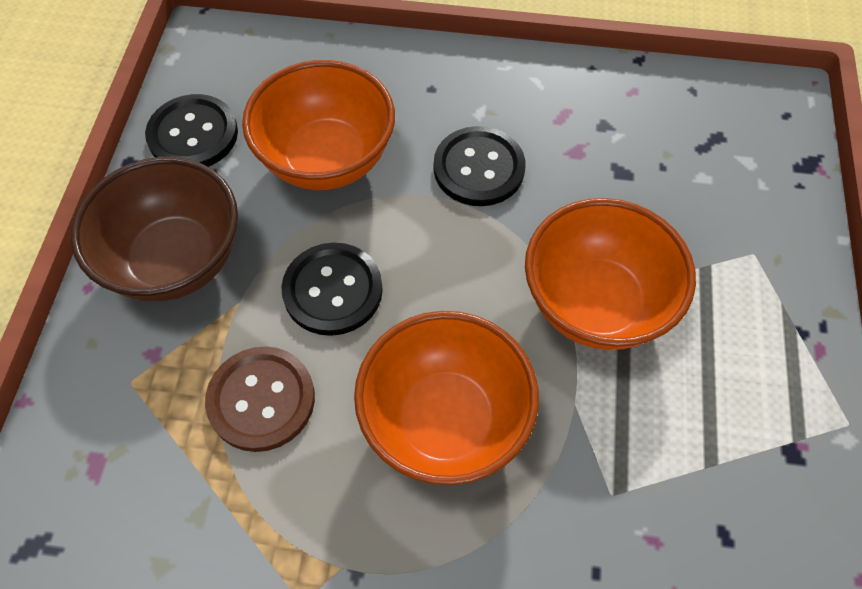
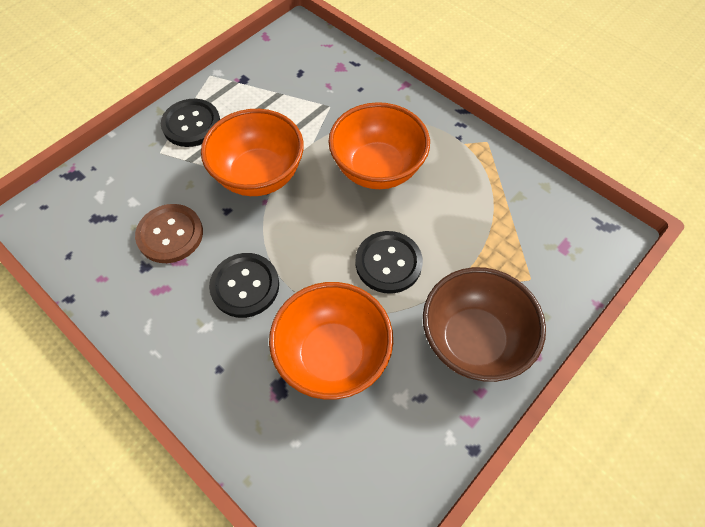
camera: 145 degrees left, 0 degrees up
(193, 135) = (413, 443): black button -> black button (191, 124)
(261, 400) = (462, 228): brown button -> brown button (170, 234)

